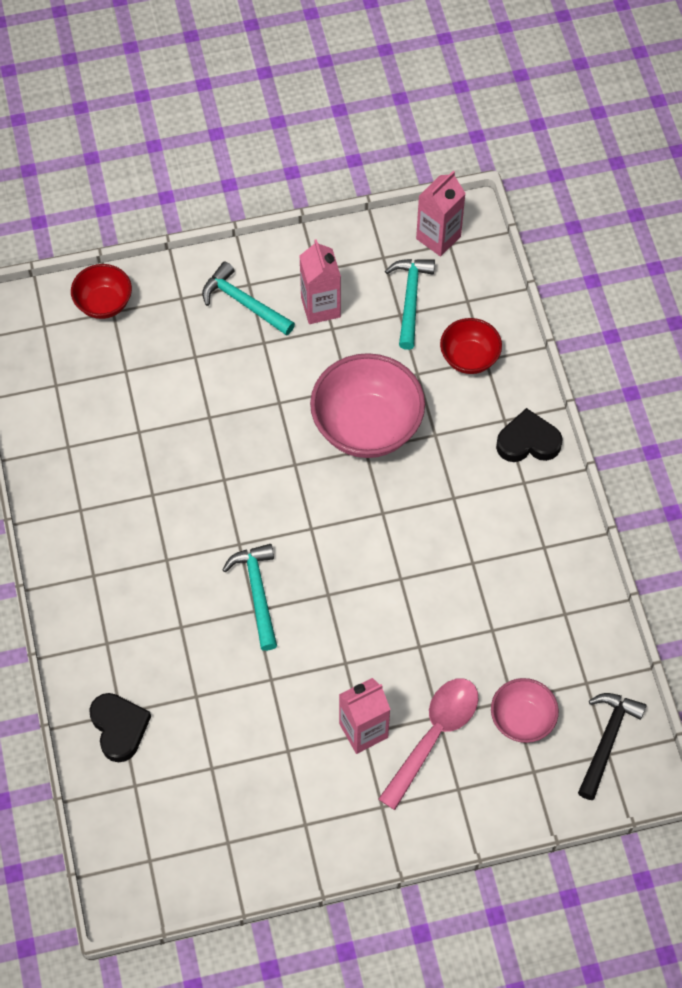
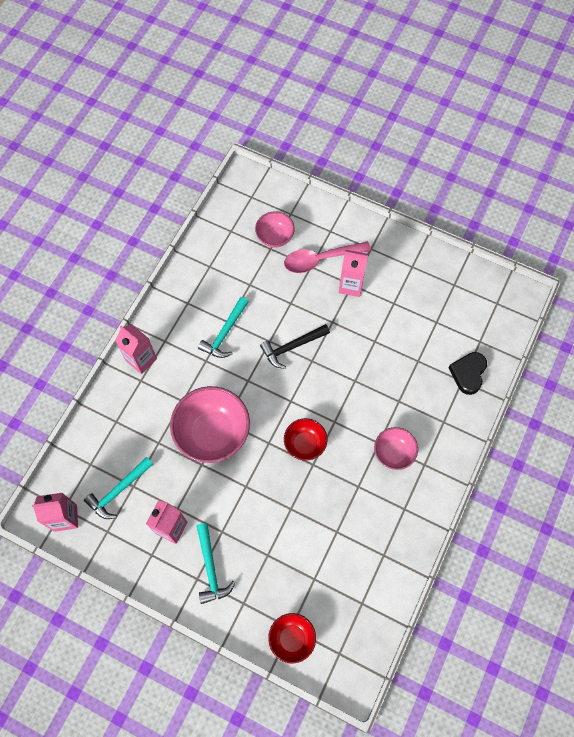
camera: 140 degrees left, 5 degrees up
(140, 560) = (393, 453): none -> pink bowl
(257, 593) = (346, 388): turquoise hammer -> turquoise hammer (225, 333)
(469, 358) = (123, 429): red bowl -> red bowl (305, 444)
(528, 441) = (141, 359): black heart -> pink carton
(607, 741) = (247, 202): black hammer -> black hammer (292, 347)

